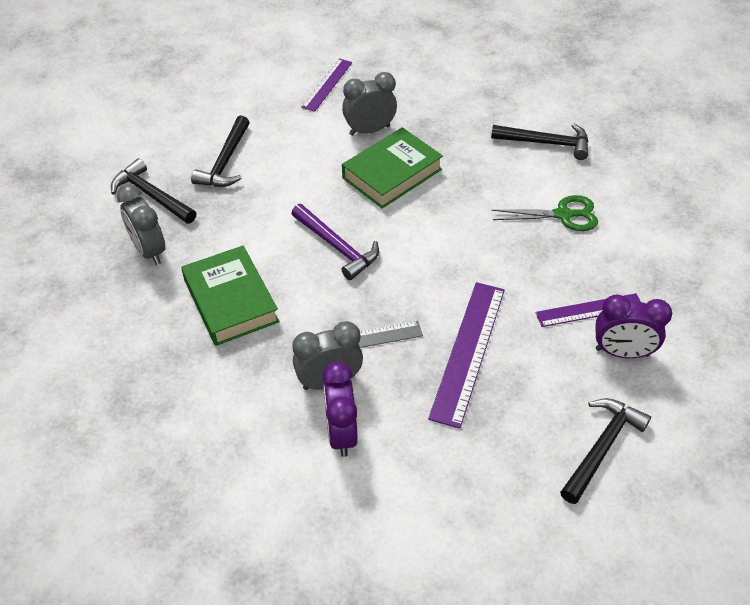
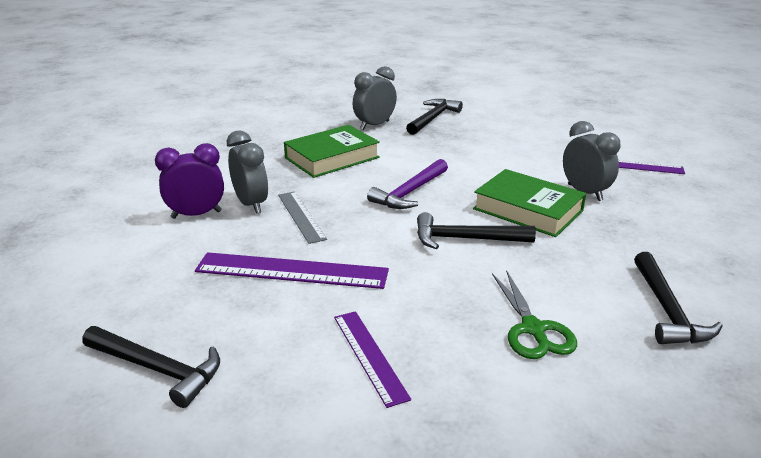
camera: 80 degrees right, 20 degrees down
(225, 162) = (489, 137): black hammer -> black hammer (465, 239)
(621, 352) = (303, 386): purple clock -> none

